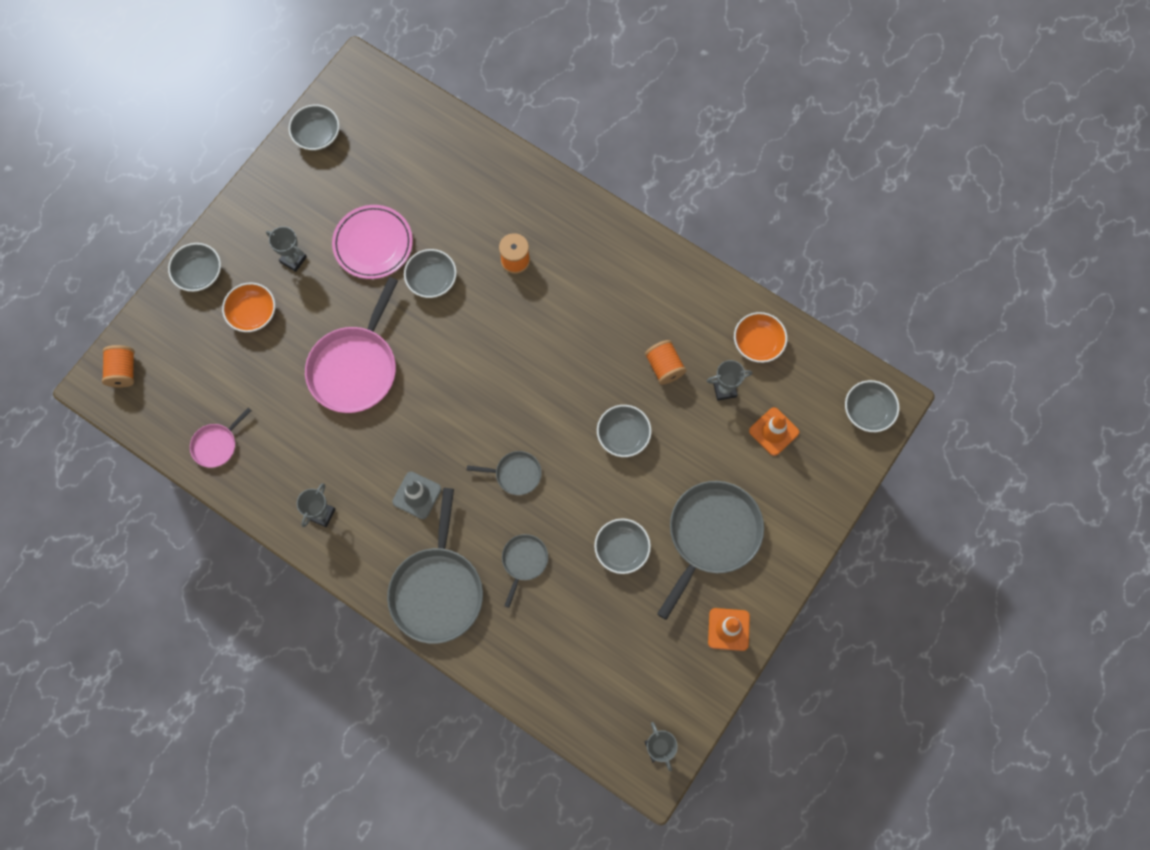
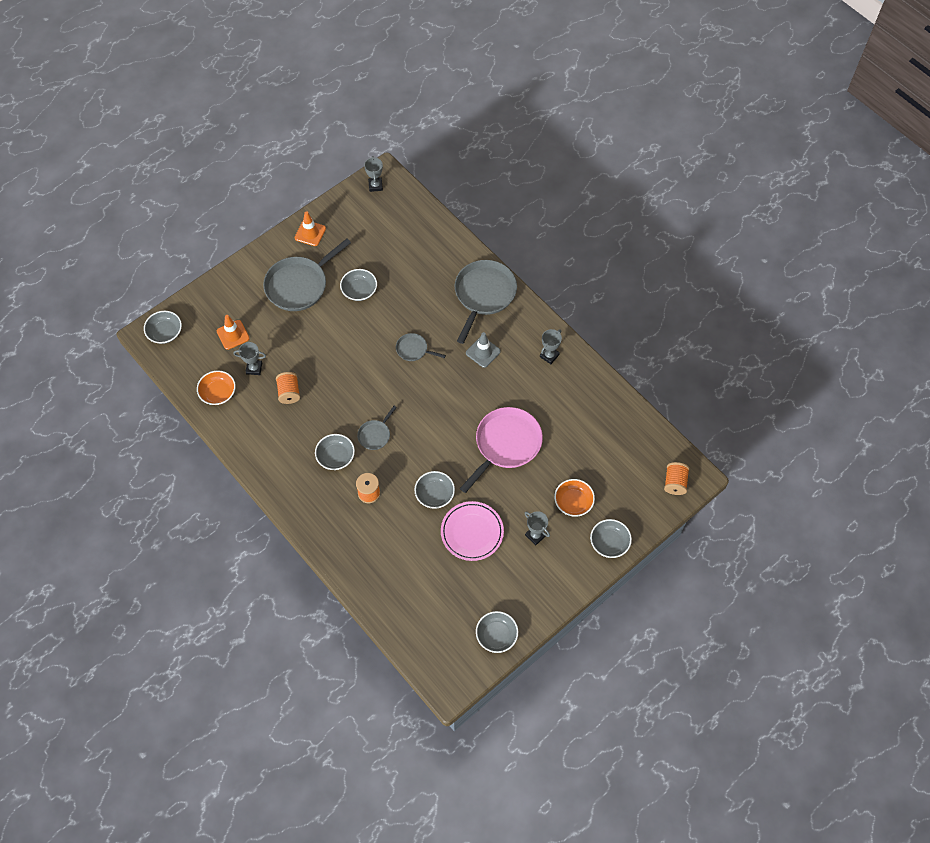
camera: 165 degrees left, 10 degrees down
(216, 445) = (614, 416): pink pan -> none
(524, 561) = (424, 298): grey pan -> grey pan (375, 435)
(623, 435) = (333, 356): grey bowl -> grey bowl (335, 456)

